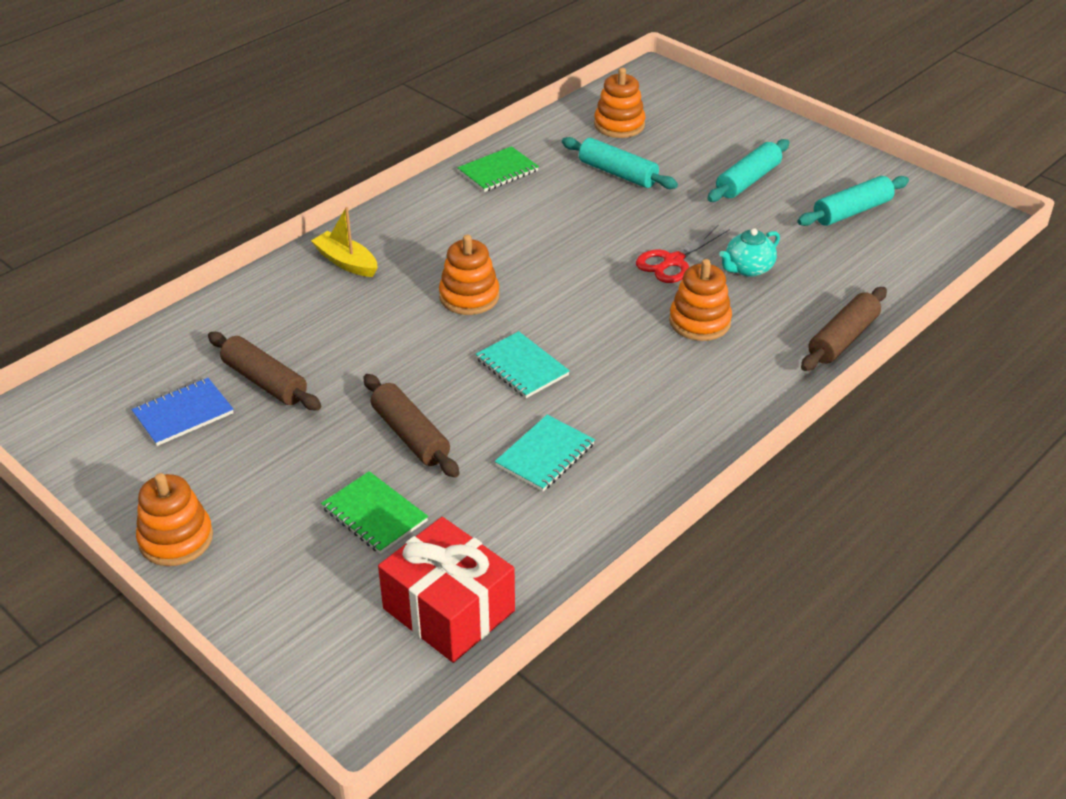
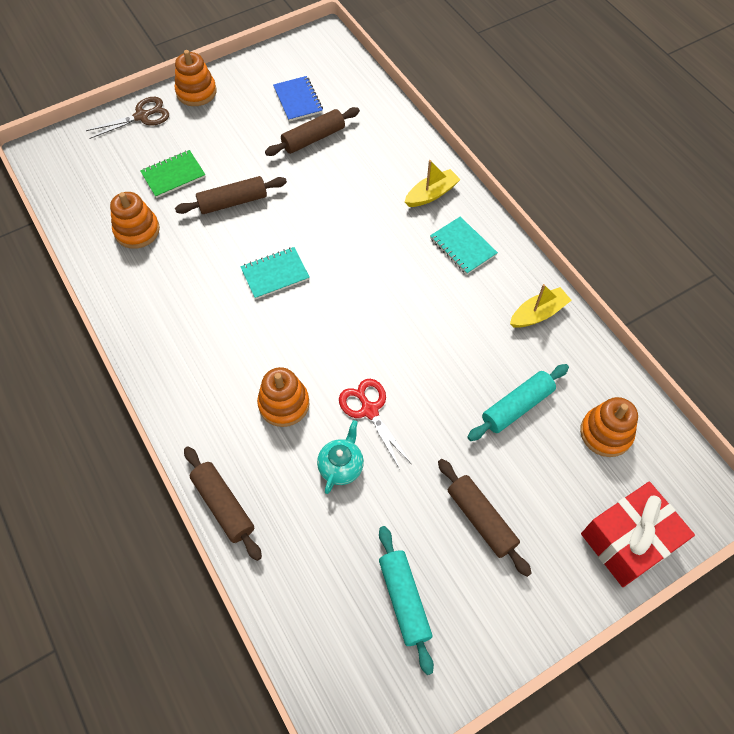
camera: 105 degrees right, 20 degrees up
(246, 595) = (142, 116): none -> brown scissors
(448, 610) = (86, 196): red gift -> red gift (628, 540)
(469, 297) = (366, 259): orange stacking toy -> orange stacking toy (137, 231)
(498, 171) = (538, 313): green notebook -> yellow boat
(545, 455) = (183, 268): turquoise notebook -> turquoise notebook (462, 247)
(748, 180) = (481, 519): turquoise rolling pin -> brown rolling pin
(748, 269) = (341, 466): turquoise teapot -> turquoise teapot turned 45 degrees clockwise

